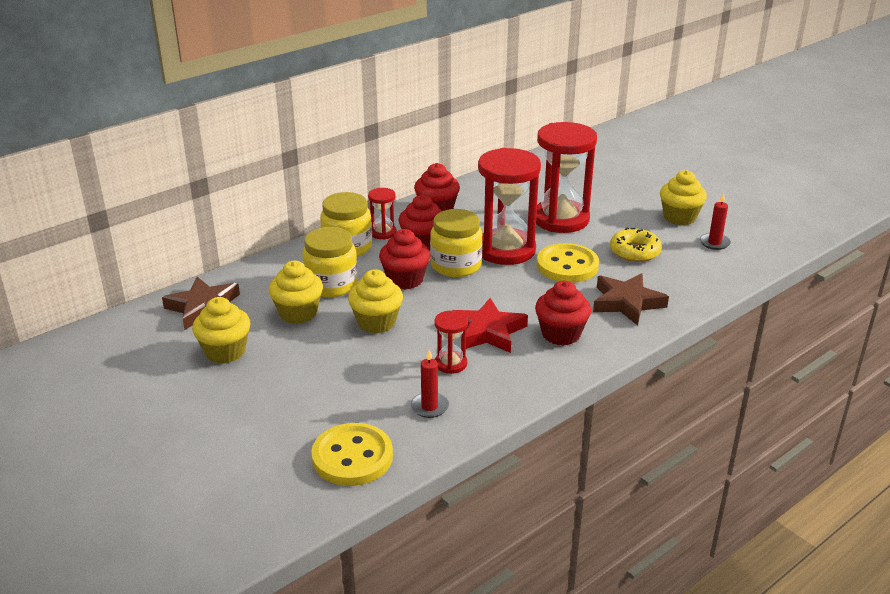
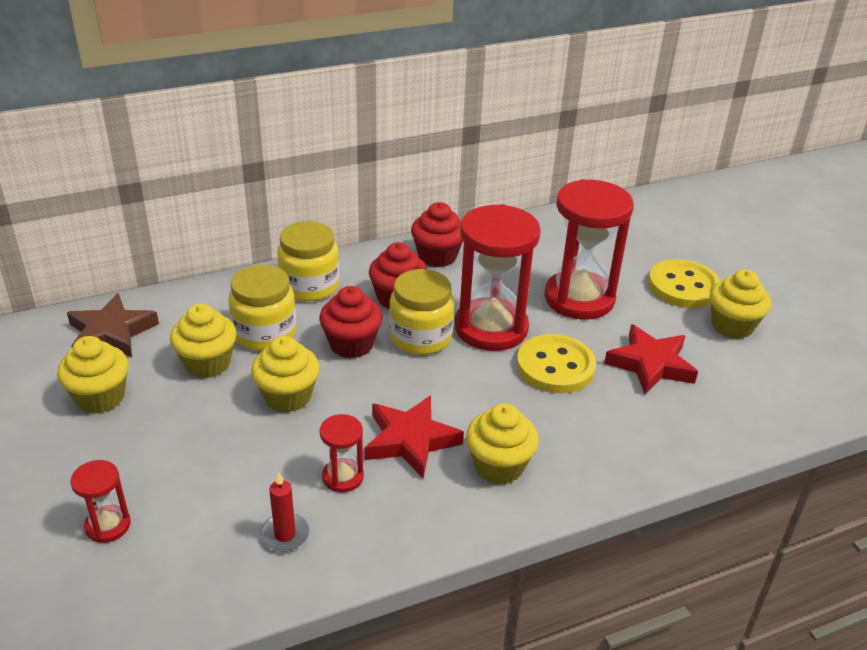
camera: 15 degrees right, 5 degrees up
(352, 457) = (156, 585): yellow button -> yellow button (683, 286)
(383, 233) = (360, 275): red hourglass -> red hourglass (108, 525)
(561, 334) = (499, 466): red cupcake -> yellow cupcake
(626, 303) = (605, 438): brown star -> none
(635, 252) = (650, 364): yellow donut -> red star
(714, 243) = (762, 373): red candle -> none

